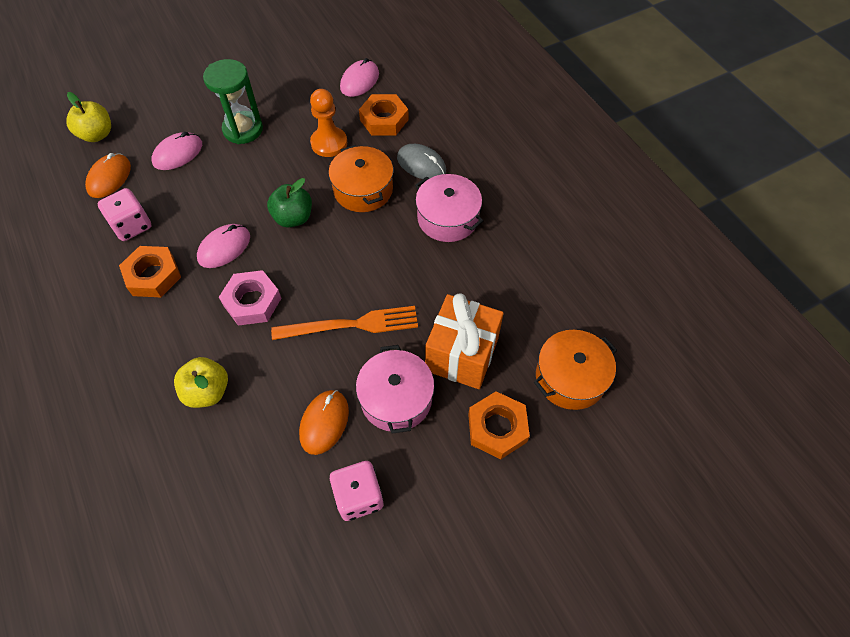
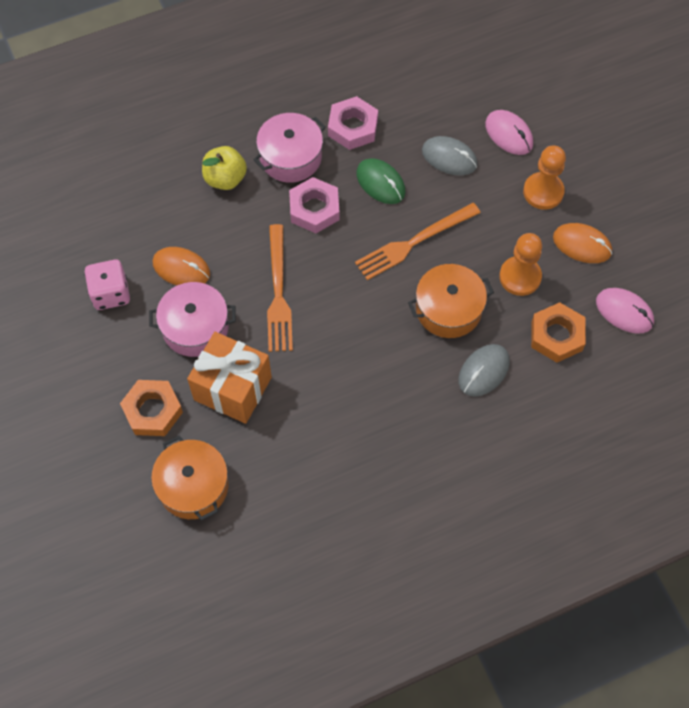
camera: 95 degrees right, 5 degrees up
(97, 134) = (538, 61): yellow apple -> none
(109, 178) = (477, 79): orange mouse -> orange mouse (582, 244)
(132, 226) = (414, 104): pink dice -> none
(153, 276) = (352, 127): orange nut -> pink nut
(199, 195) = (449, 157): none -> grey mouse
(224, 247) = (380, 183): pink mouse -> green mouse
(243, 129) = (543, 192): green hourglass -> orange pawn
(293, 218) = (414, 242): green apple -> orange fork
(447, 218) = (402, 392): pink pot -> pink pot (290, 157)

